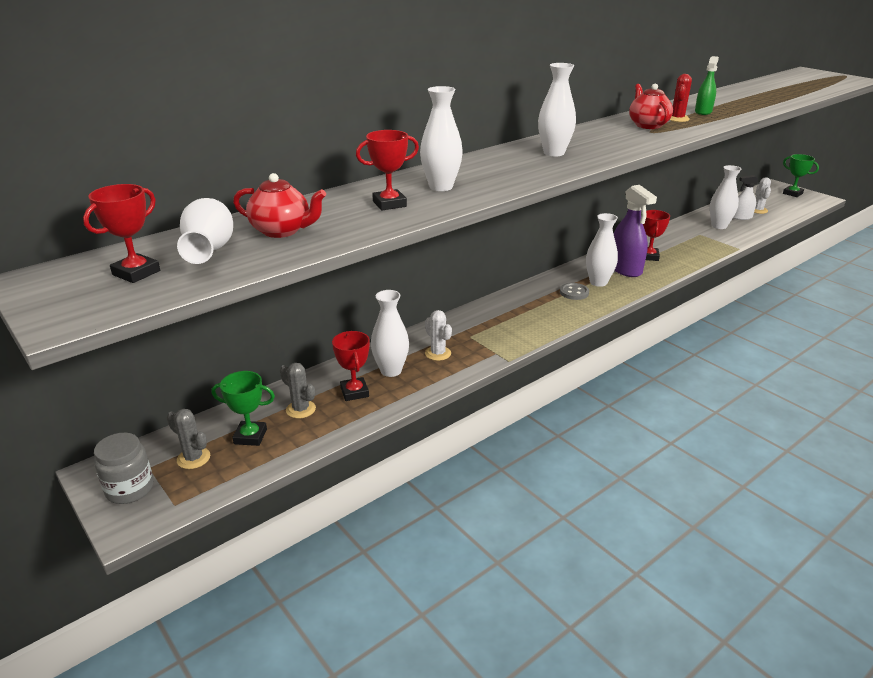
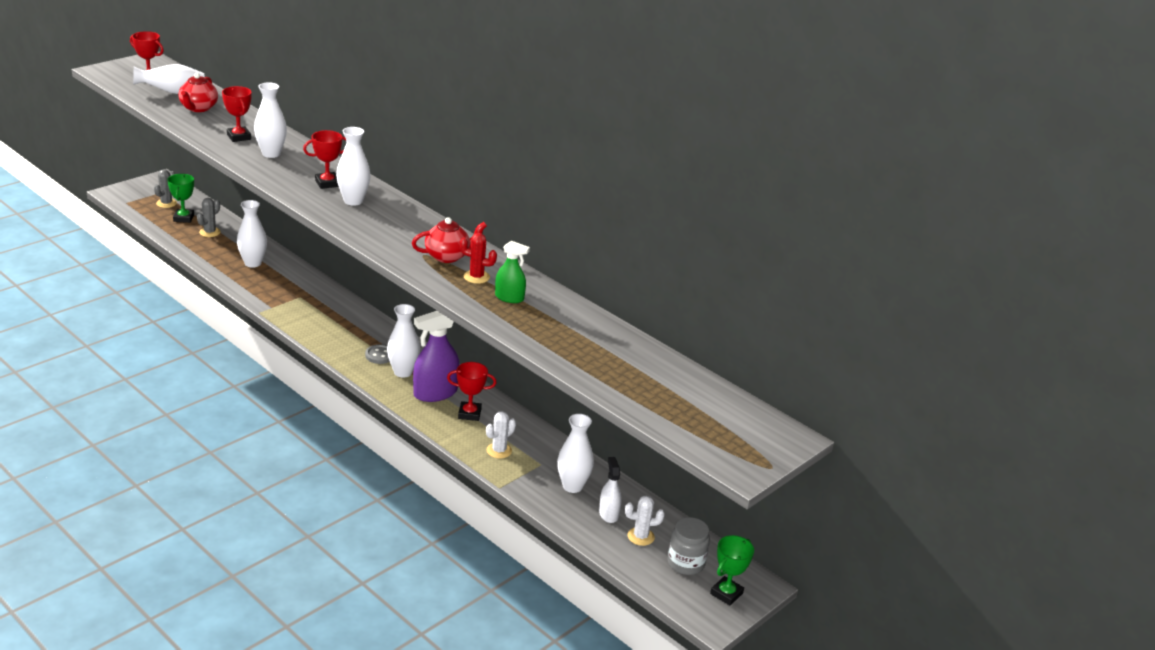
camera: 80 degrees right, 0 degrees up
(130, 489) = (143, 189): grey jar -> grey jar (686, 563)
(354, 392) = (226, 250): red trophy -> red trophy (327, 183)
(438, 353) = (275, 282): white cactus -> white cactus (499, 451)

